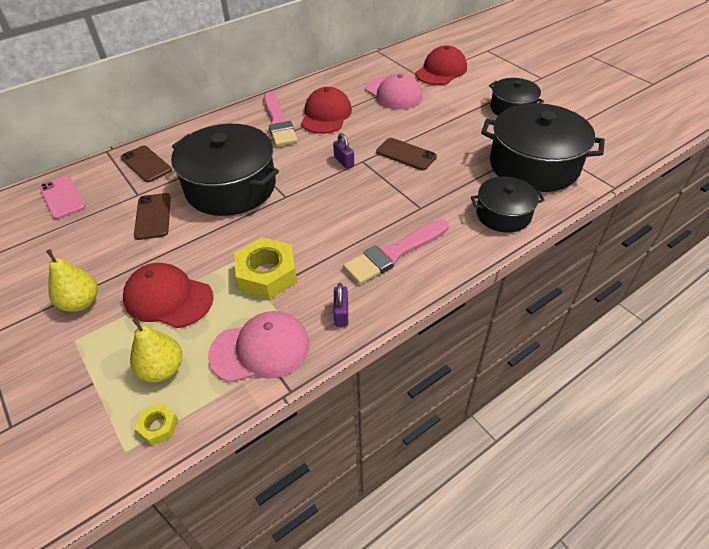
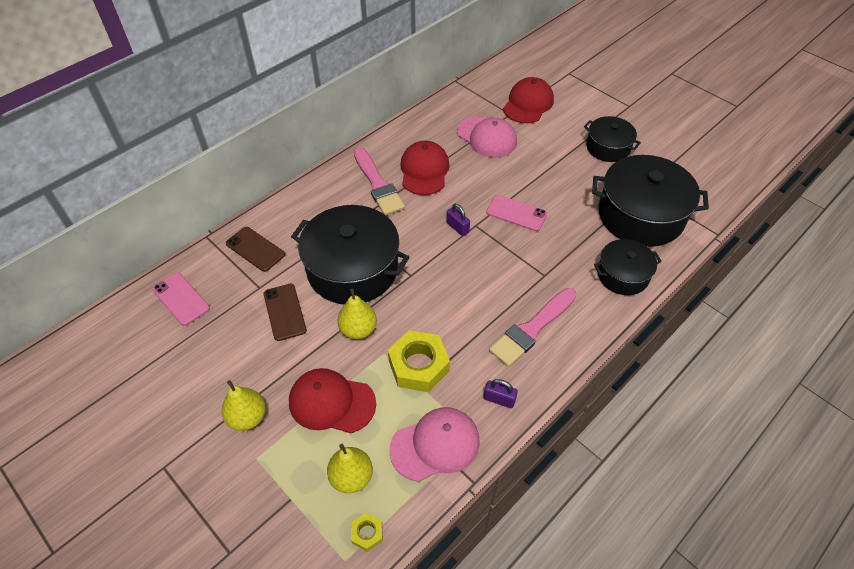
camera: 10 degrees left, 5 degrees up
(218, 237) = (358, 329): none -> yellow pear
(341, 314) = (499, 399): purple padlock -> purple padlock turned 60 degrees counterclockwise
(406, 154) = (516, 213): brown phone -> pink phone

